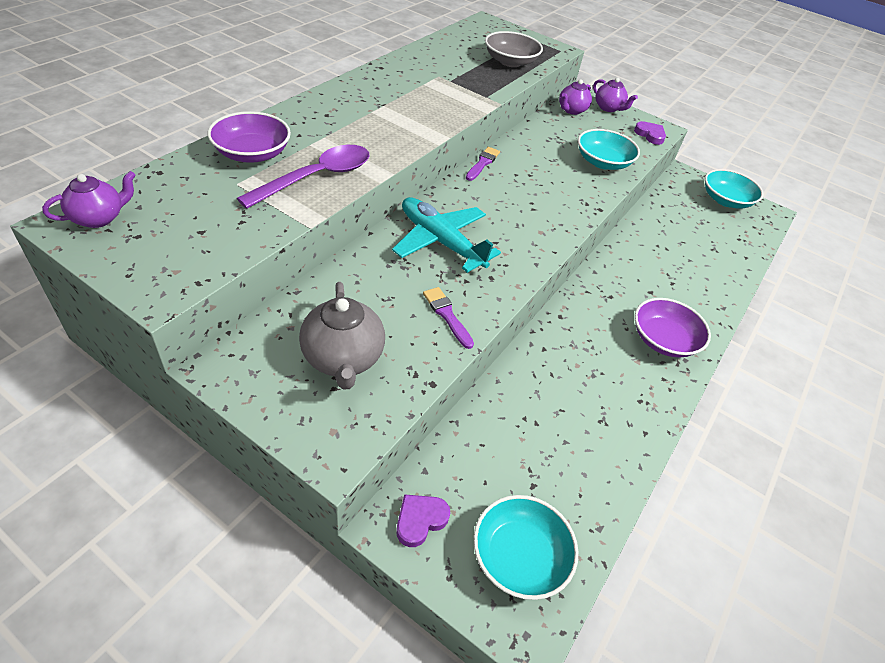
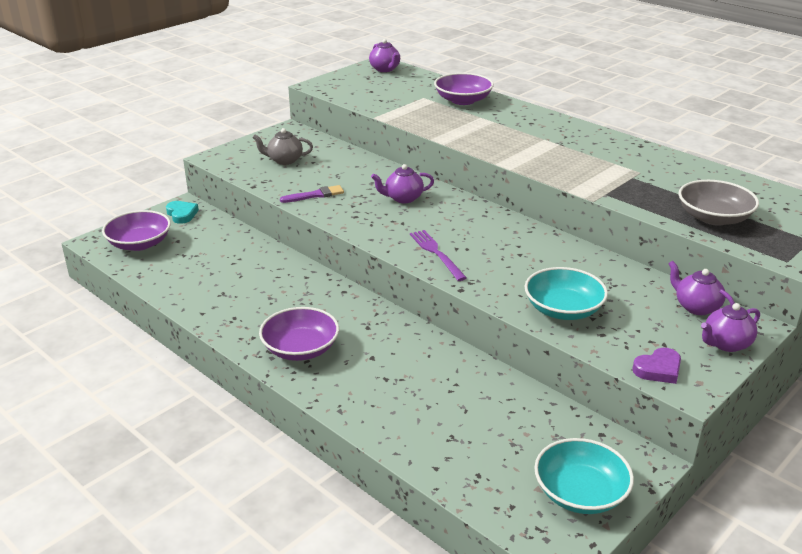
camera: 105 degrees right, 15 degrees down
(316, 177) = (434, 119): purple spoon -> none
(343, 359) = (284, 160): grey teapot -> grey teapot, size x0.65
(420, 520) = (182, 214): purple heart -> turquoise heart
(440, 241) = (403, 198): turquoise plane -> purple teapot
(482, 163) = (534, 228): purple brush -> none
(519, 556) = (139, 244): turquoise bowl -> purple bowl
(547, 221) = (436, 253): none -> purple fork

